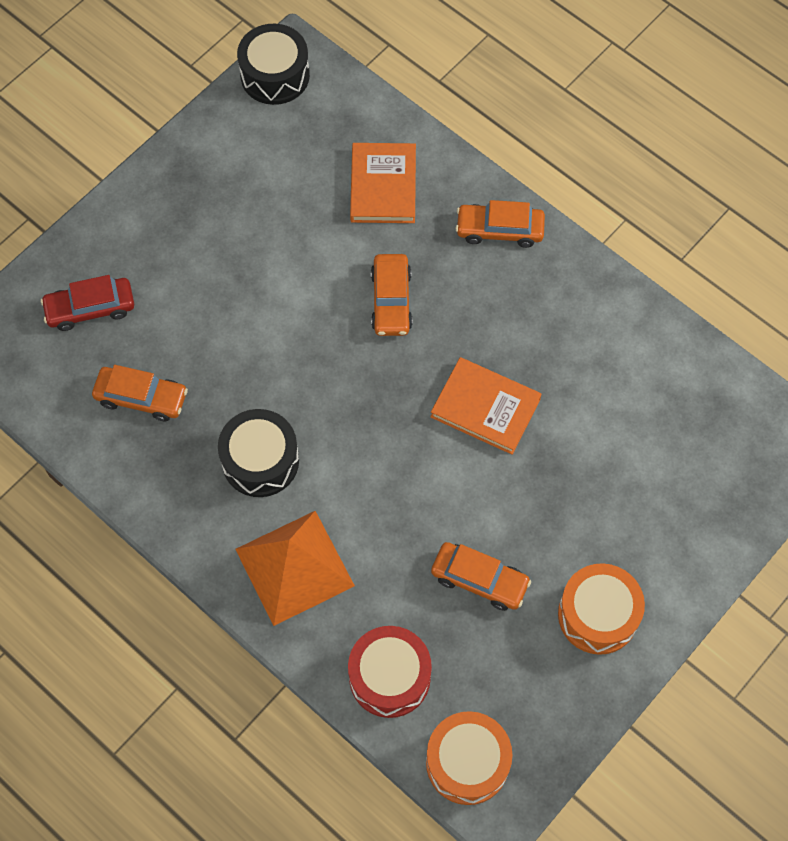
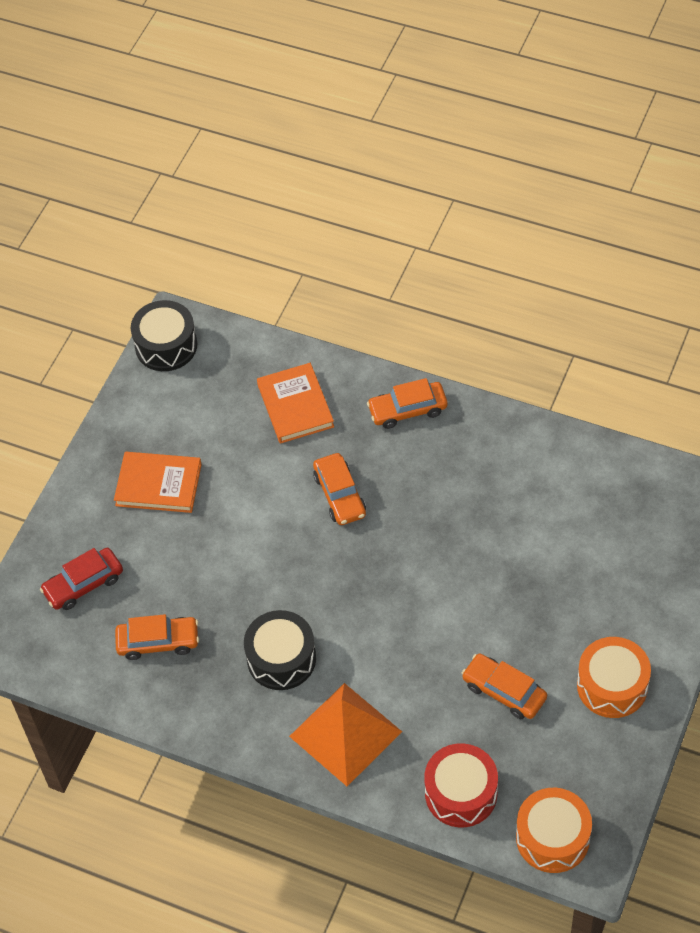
camera: 15 degrees left, 10 degrees down
(479, 580) = (504, 691): orange car -> orange car turned 150 degrees counterclockwise
(485, 408) = (453, 554): orange book -> orange book (158, 485)

